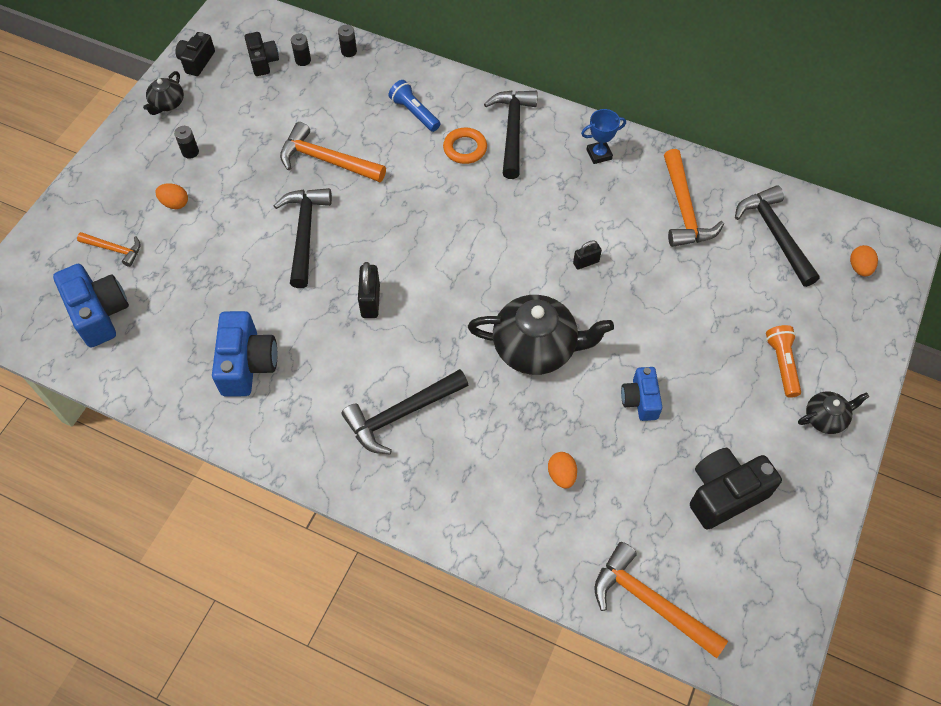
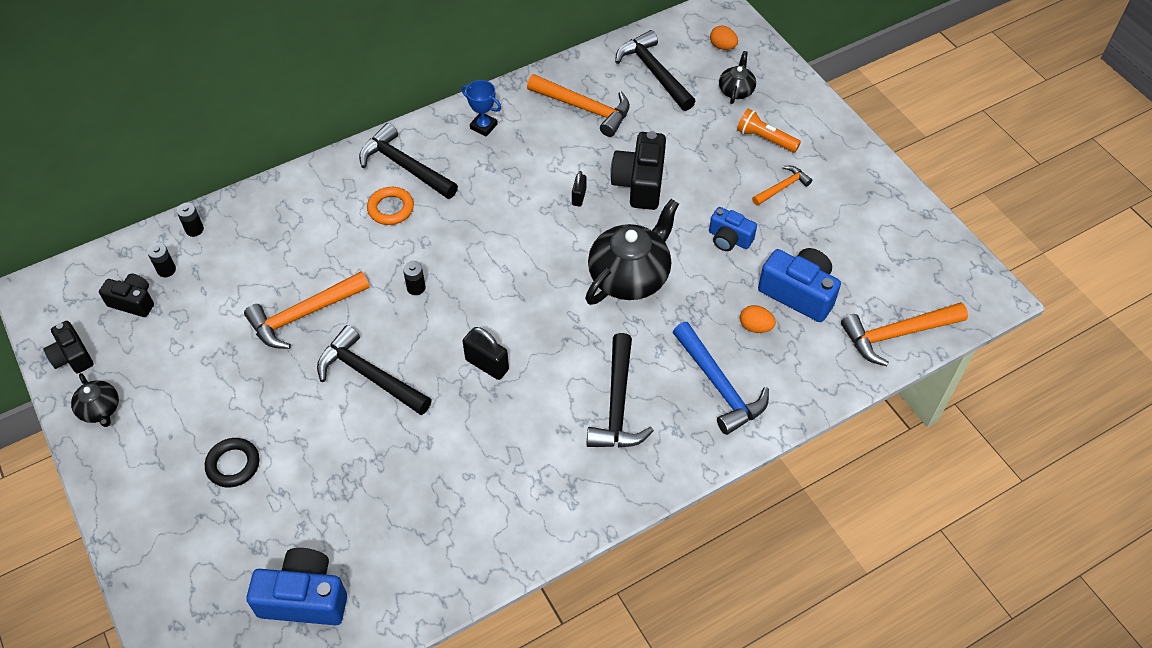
camera: 55 degrees left, 5 degrees down
(114, 249) = (239, 546): orange hammer -> orange hammer (782, 187)
(175, 203) = (233, 465): orange egg -> black ring
(190, 152) = (183, 420): black battery -> black battery (416, 288)
(247, 364) = (471, 496): blue camera -> blue camera (798, 293)
(414, 113) = (316, 221): blue flashlight -> none
(477, 481) = (719, 386): none -> blue hammer
(599, 154) = (483, 126): blue trophy -> blue trophy turned 75 degrees counterclockwise
(724, 494) = (843, 237): black camera -> black camera (640, 183)
(774, 234) = (654, 72): black hammer -> black hammer turned 45 degrees clockwise
(825, 418) = (826, 143): black teapot -> black teapot (736, 90)

